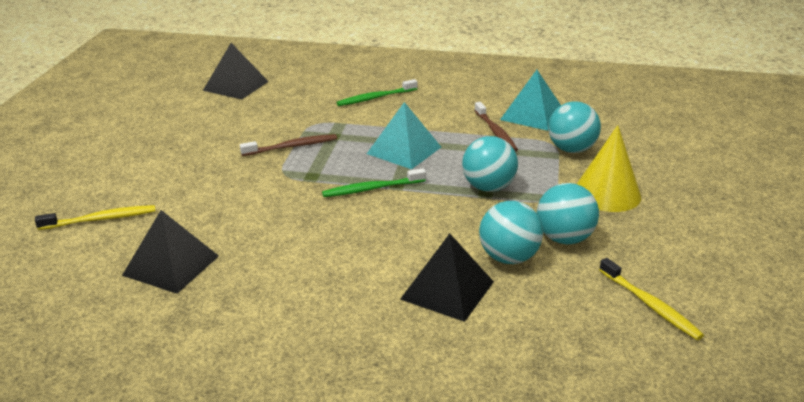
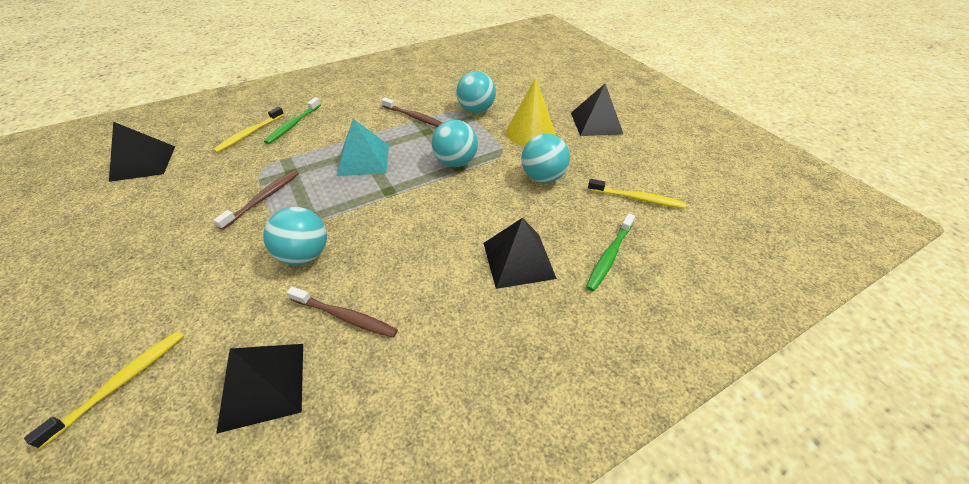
camera: 40 degrees left, 15 degrees up
(263, 255) = (345, 316): none -> brown toothbrush
(332, 92) = (249, 134): none -> yellow toothbrush
(372, 189) = (373, 204): green toothbrush -> green toothbrush (609, 256)
(508, 258) = (527, 210): turquoise ball -> turquoise ball (304, 255)
(532, 115) = (424, 94): turquoise pyramid -> none
(706, 217) = (596, 123): none -> black pyramid

